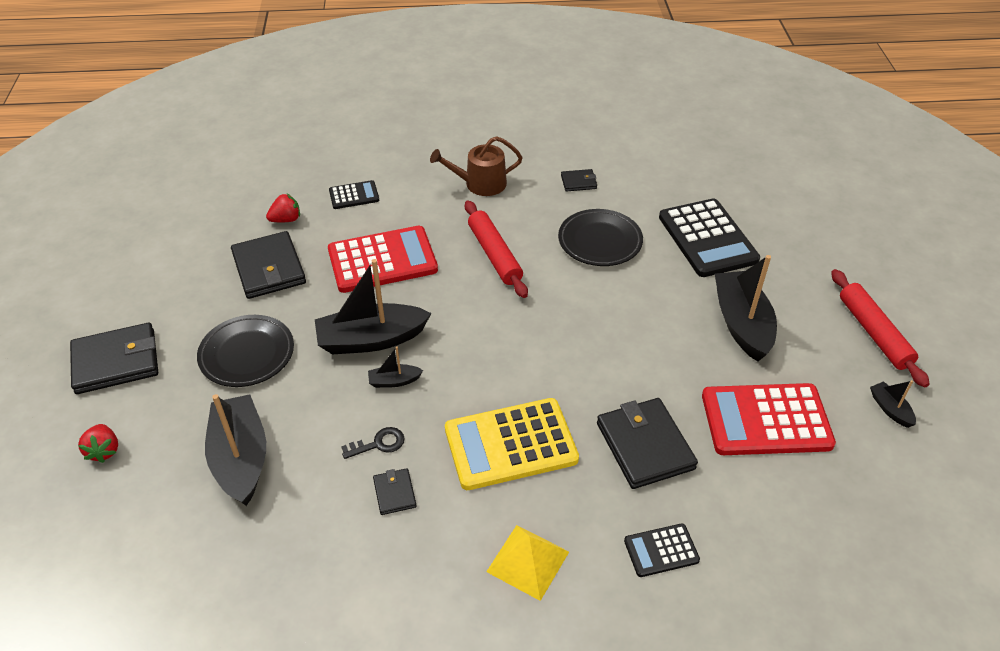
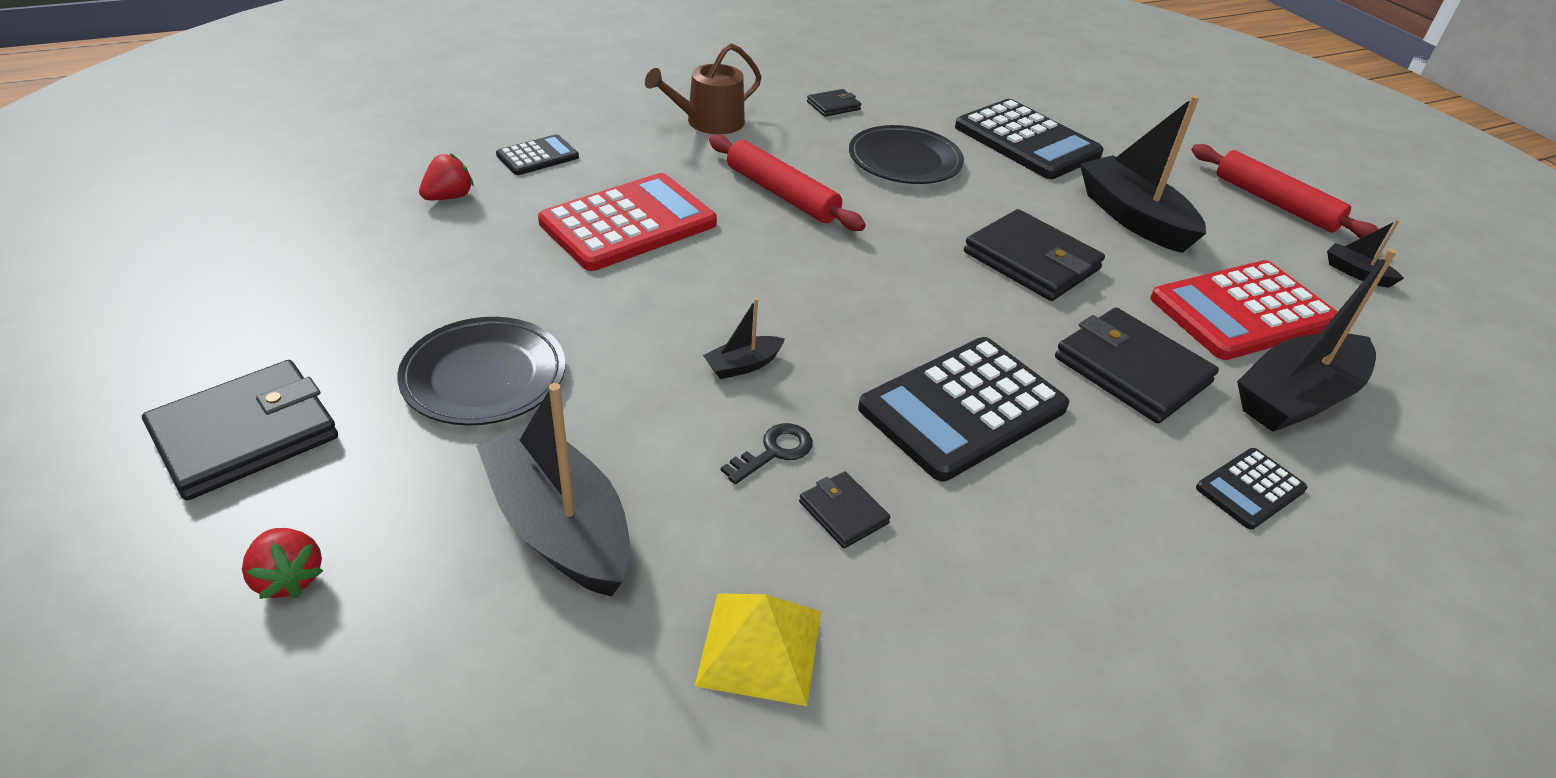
camera: 25 degrees left, 5 degrees down
(269, 268) = (456, 260): black wallet -> black wallet (1031, 261)
(371, 339) = (674, 320): black boat -> black boat (1296, 398)
(510, 444) = (962, 408): yellow calculator -> black calculator
(528, 561) = (1097, 552): yellow pyramid -> yellow pyramid (759, 647)

